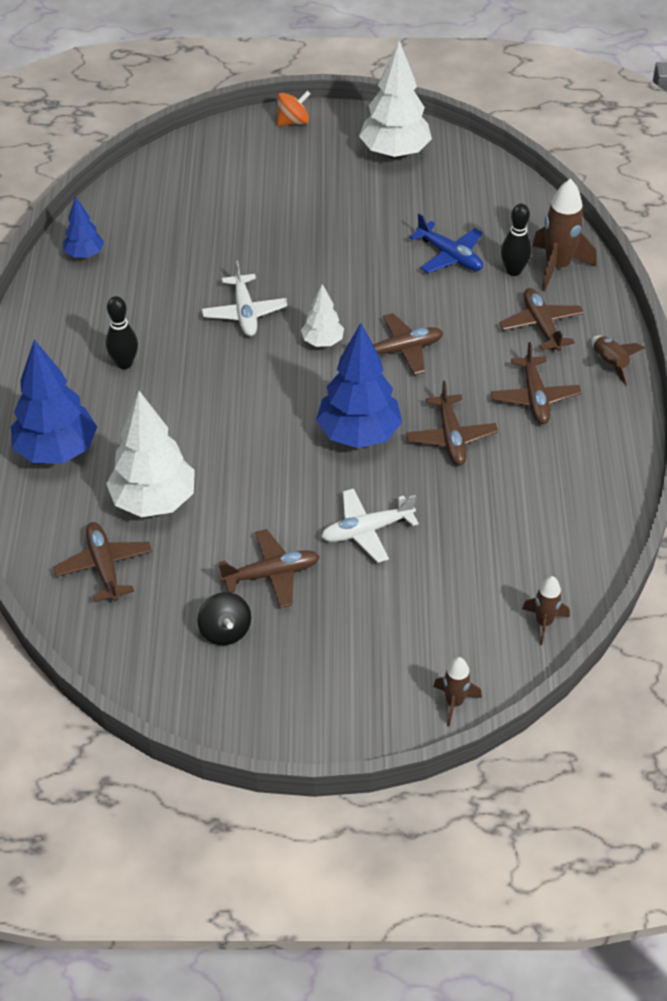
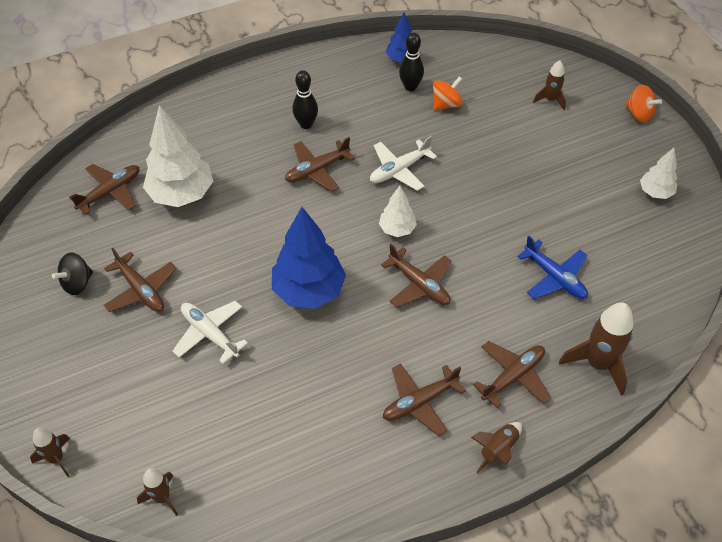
camera: 65 degrees right, 5 degrees up
(57, 451) = (204, 124): blue tree -> none
(179, 245) = (446, 104): none -> orange spinning top
(230, 171) = (550, 100): none -> brown rocket
(394, 153) = (655, 192): white tree -> white tree, size x0.53
(450, 256) = (555, 277): blue plane -> blue plane turned 60 degrees counterclockwise
(451, 437) = (338, 355): brown plane -> brown plane (317, 170)
(513, 271) = (569, 331): black bowling pin -> black bowling pin (410, 87)

